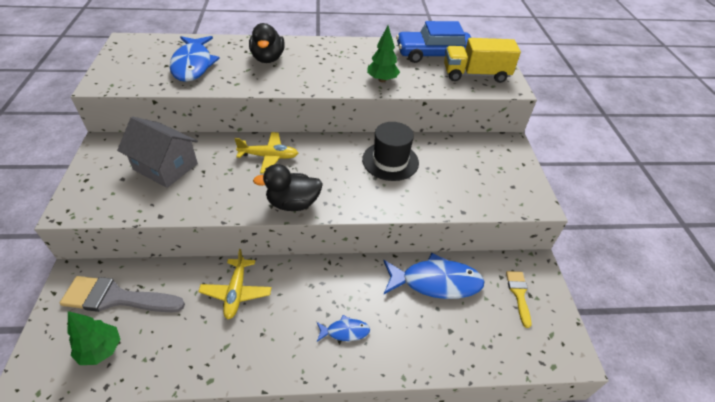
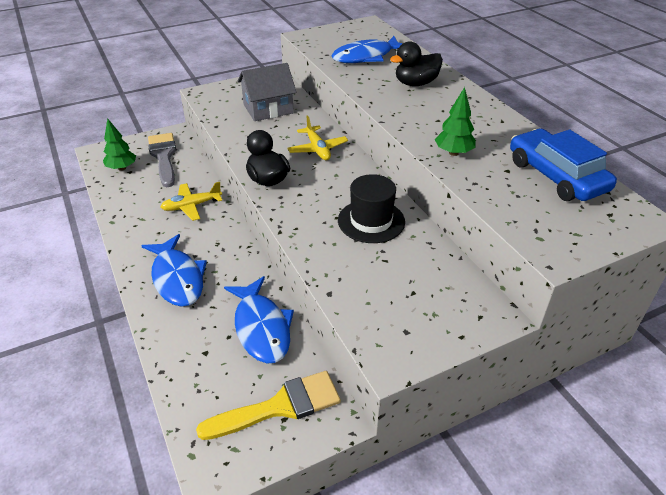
camera: 70 degrees right, 5 degrees down
(165, 167) = (268, 109): grey house -> grey house turned 60 degrees clockwise
(345, 331) = (177, 278): blue fish -> blue fish, size x2.06
(475, 75) = (549, 218): yellow truck -> none
(518, 294) = (280, 406): yellow brush -> yellow brush, size x1.79

